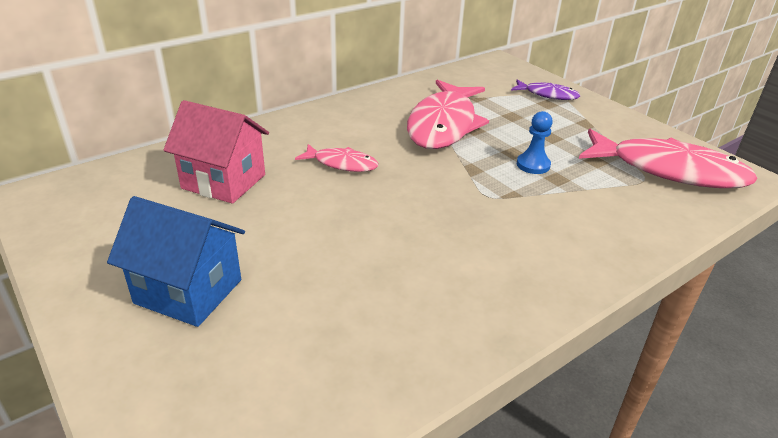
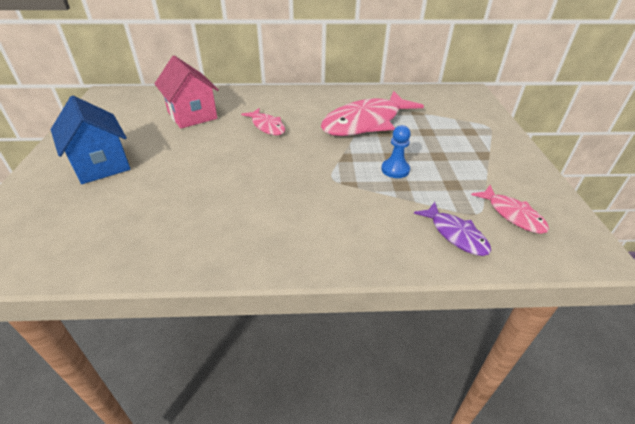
camera: 35 degrees right, 5 degrees up
(547, 95) = (479, 125): purple fish -> purple fish (455, 234)
(668, 170) = (512, 214): pink fish -> pink fish, size x0.50

